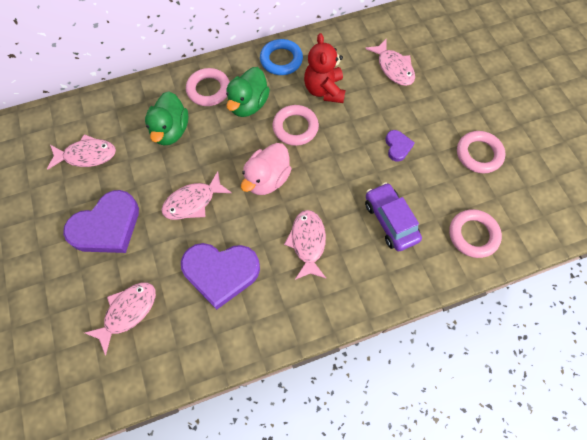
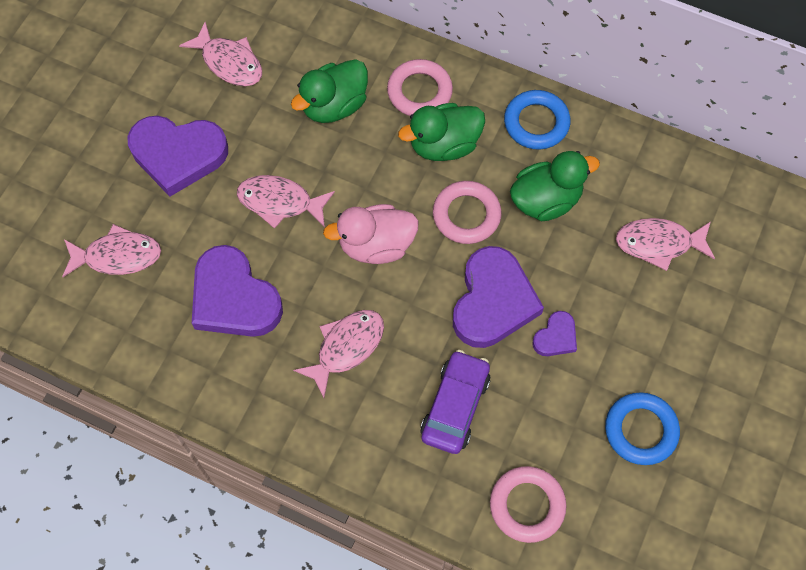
camera: 45 degrees right, 0 degrees up
(324, 90) = (546, 200): red teddy bear -> green duck
(352, 156) = (493, 301): none -> purple heart
(393, 68) = (659, 243): pink fish -> pink fish turned 75 degrees clockwise
(478, 154) = (641, 430): pink ring -> blue ring

